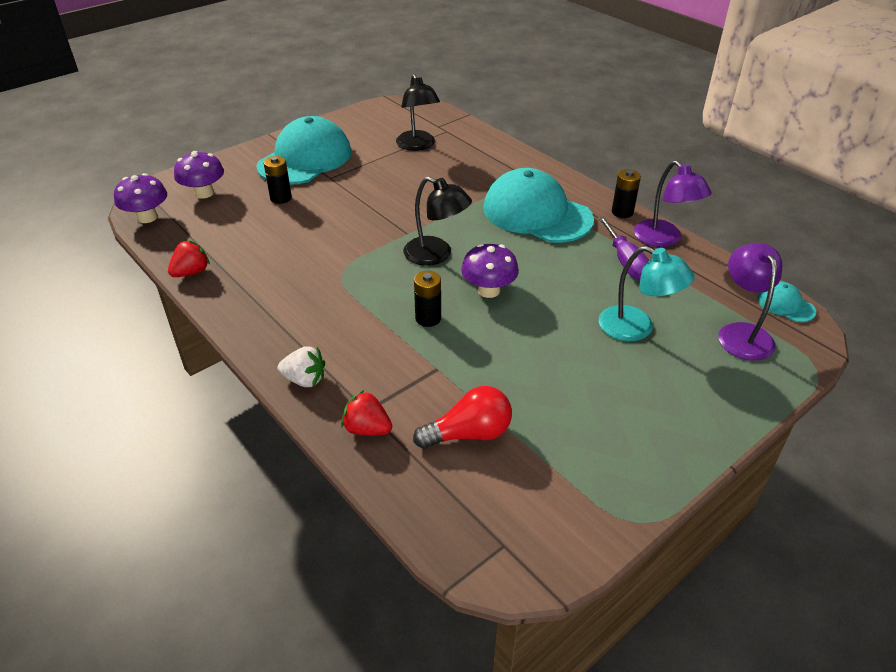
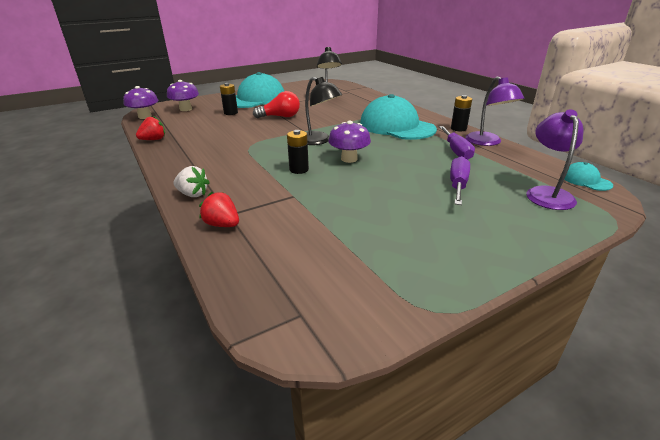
camera: 10 degrees right, 10 degrees down
(469, 434) = (301, 234): red light bulb -> red light bulb (280, 117)
(636, 328) = (458, 185): turquoise lamp -> purple screwdriver

